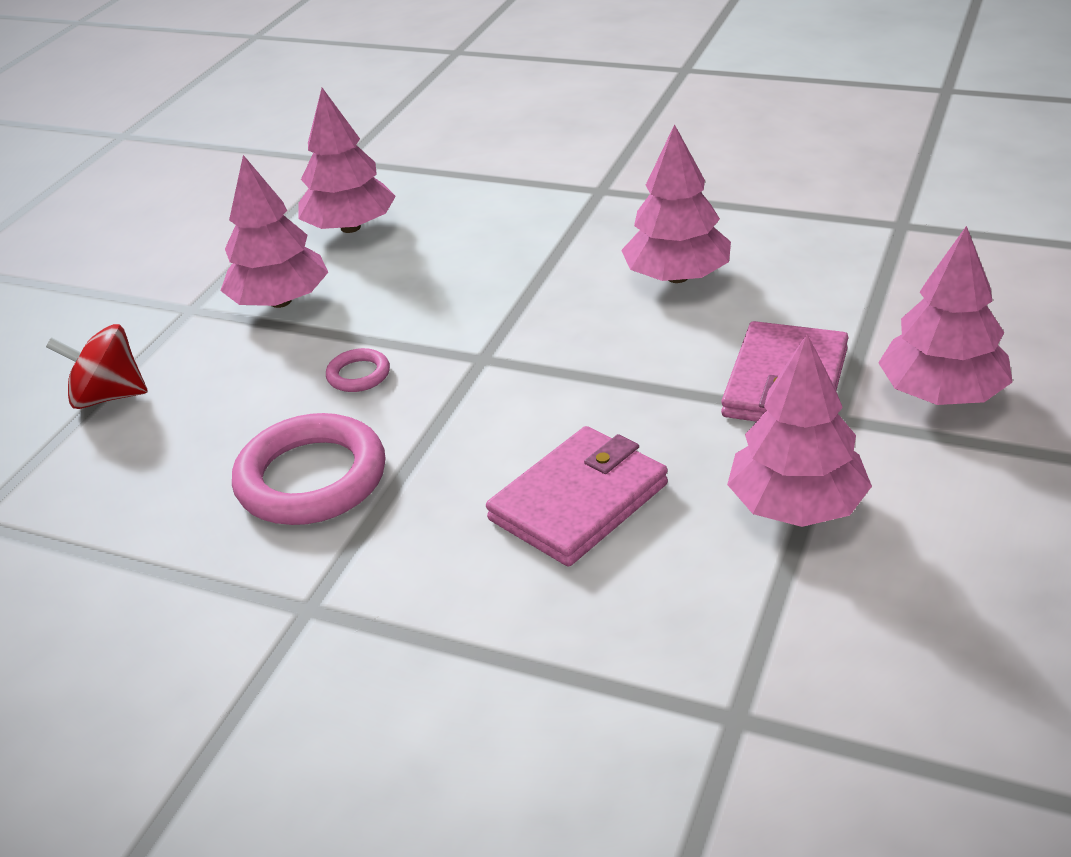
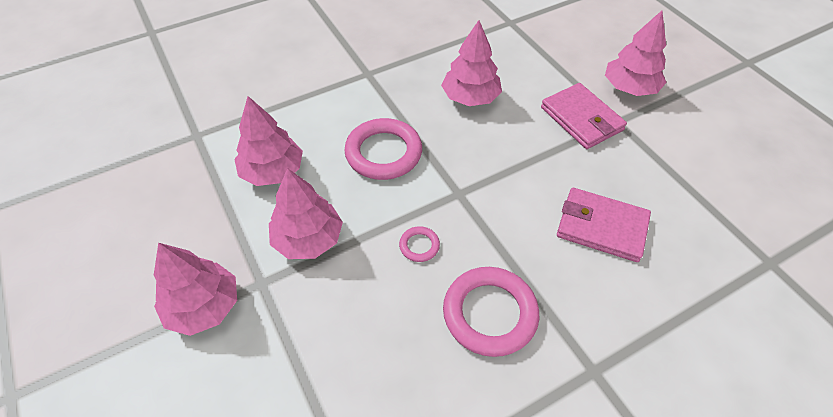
camera: 55 degrees left, 15 degrees up
(109, 396) = (307, 370): red spinning top -> none
(477, 273) = (383, 153): none -> pink ring
(579, 502) = (601, 227): pink wallet -> pink wallet turned 60 degrees counterclockwise
(797, 506) = (662, 167): pink tree -> pink tree (204, 306)

